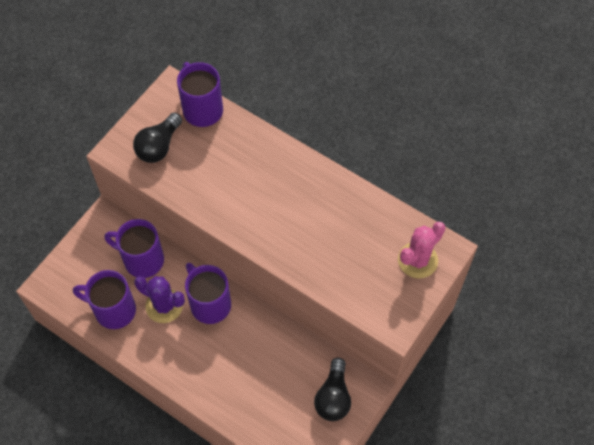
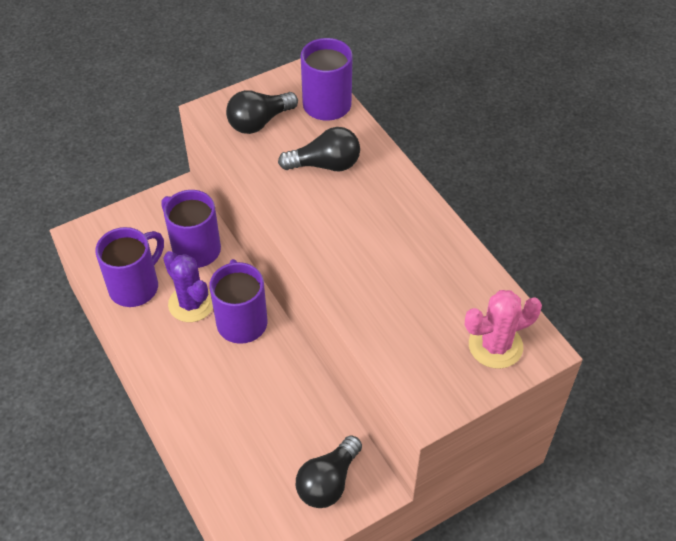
camera: 25 degrees right, 10 degrees down
(113, 310) = (135, 286): purple mug -> purple mug turned 90 degrees clockwise
(229, 164) = (325, 165): none -> black light bulb

